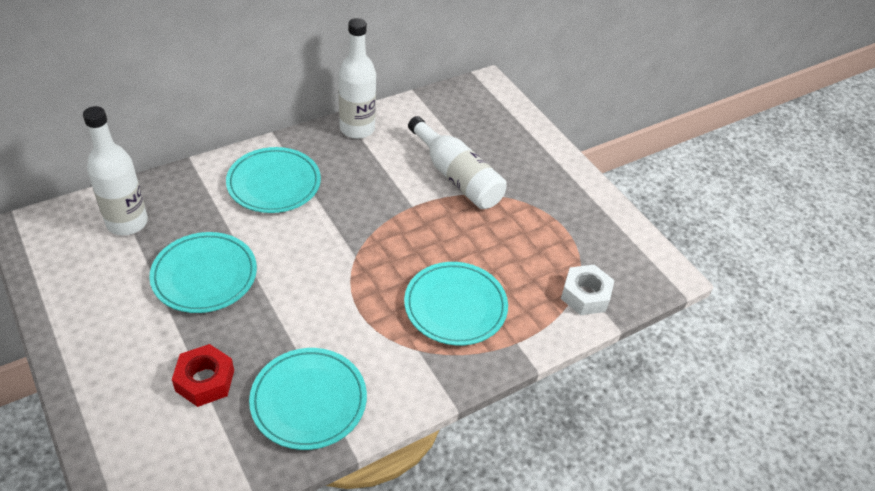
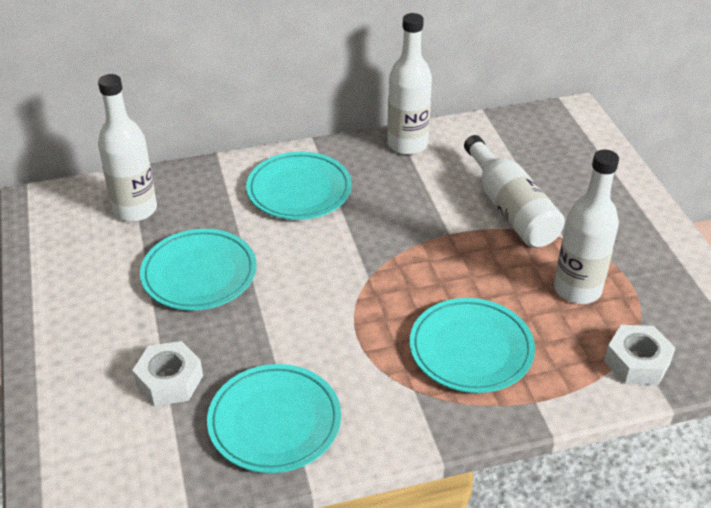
camera: 20 degrees right, 5 degrees down
(205, 380) = (169, 380): red nut -> white nut
(526, 240) = (577, 289): none -> white bottle

